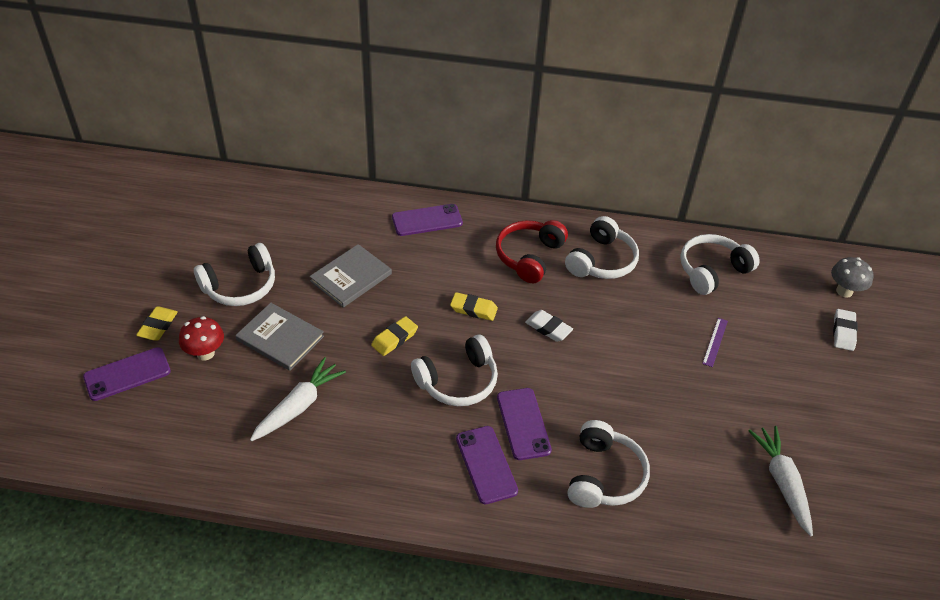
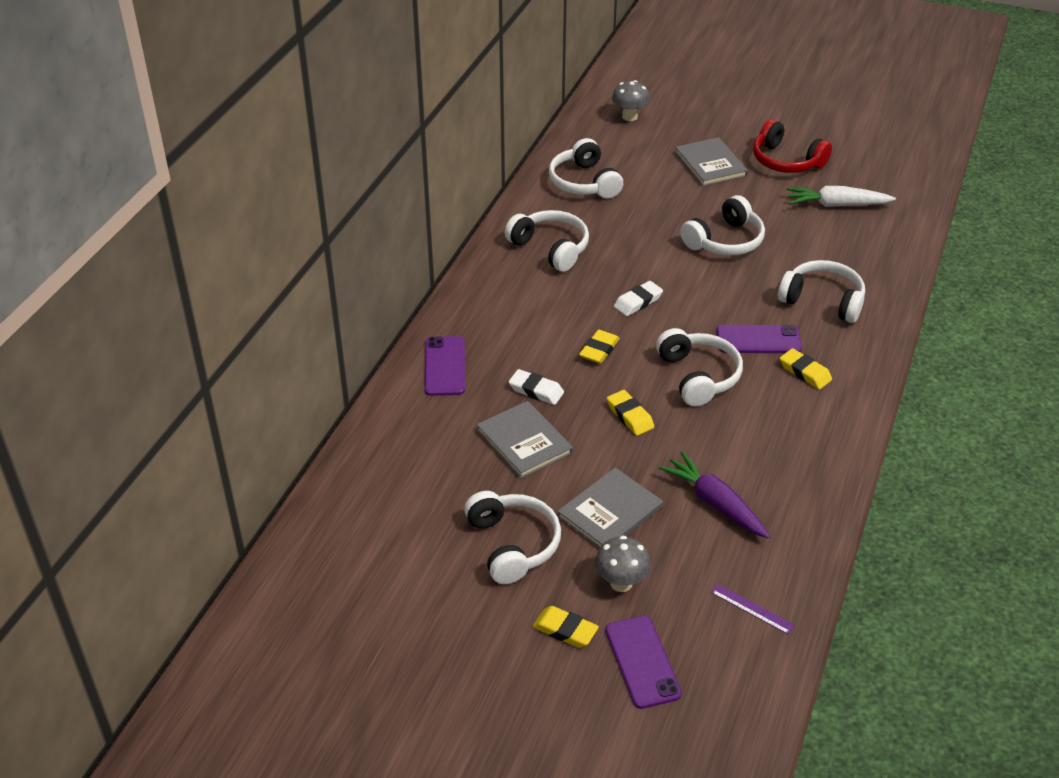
camera: 75 degrees left, 5 degrees down
(205, 353) = (621, 583): red mushroom -> grey mushroom
(298, 406) = (715, 503): white carrot -> purple carrot
(486, 464) = (805, 372): purple phone -> yellow eraser
(529, 256) = (529, 297): red headphones -> red headphones (786, 161)
(669, 386) = (725, 241): none -> white headphones
(715, 342) = (676, 202): purple ruler -> purple ruler (752, 609)
(797, 363) = (710, 164): none -> grey book
(843, 332) = (679, 130): white eraser -> white eraser (536, 390)

